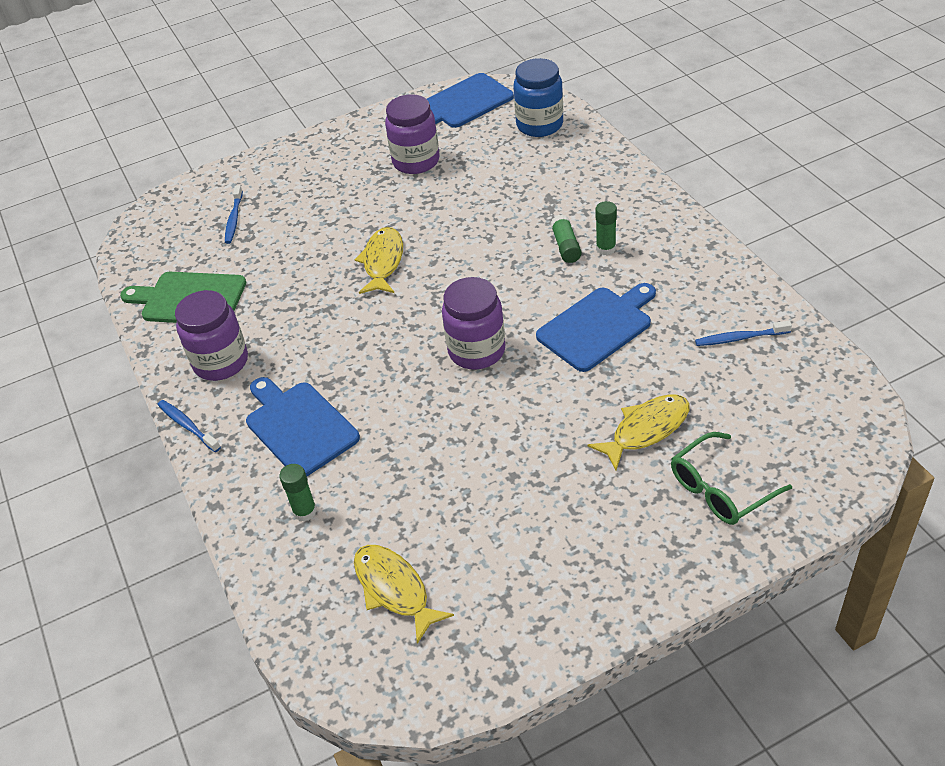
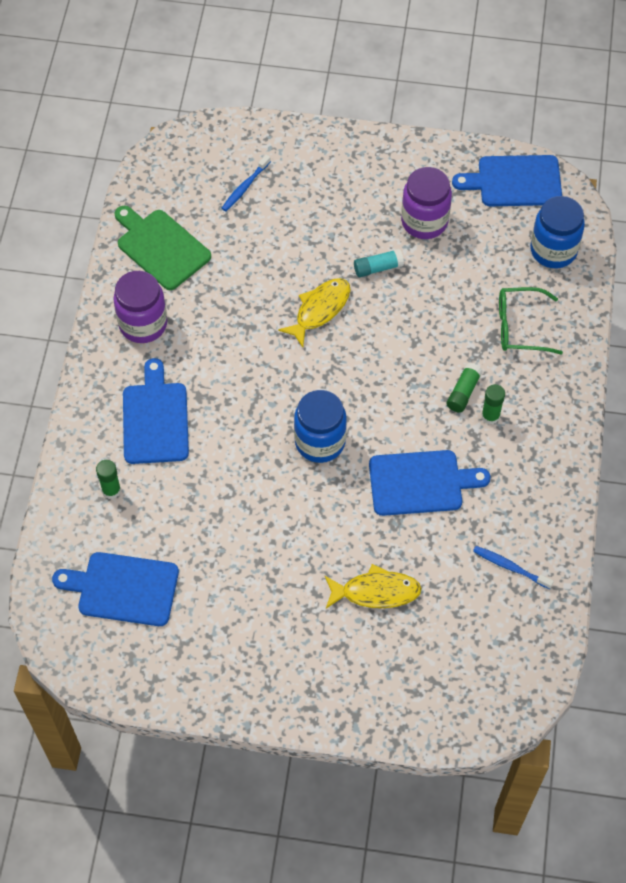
camera: 30 degrees right, 15 degrees up
(187, 426) = (85, 365): blue toothbrush -> none
(394, 589) = (123, 589): yellow fish -> blue cutting board
(406, 208) = (378, 268): none -> turquoise glue stick
(476, 351) = (320, 442): purple jar -> blue jar
(720, 489) = (382, 671): green glasses -> green glasses (520, 327)

